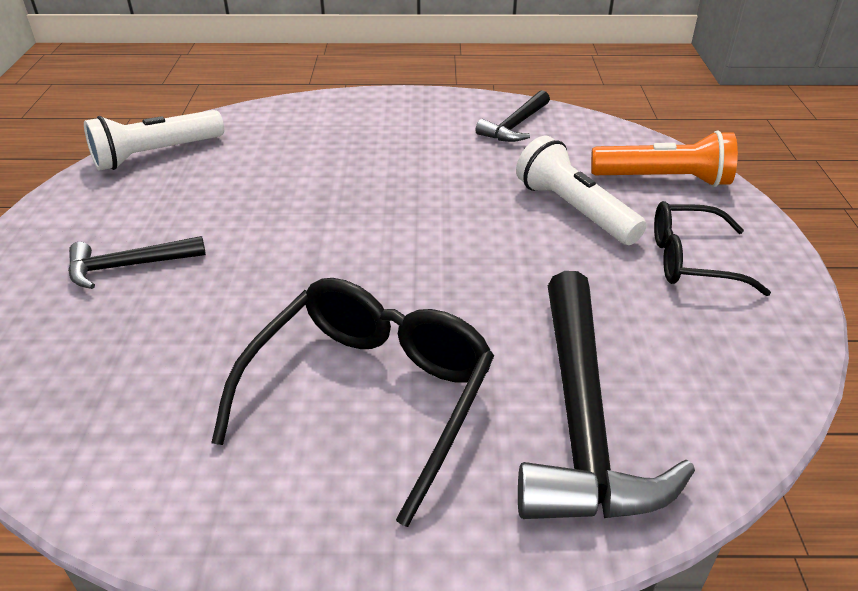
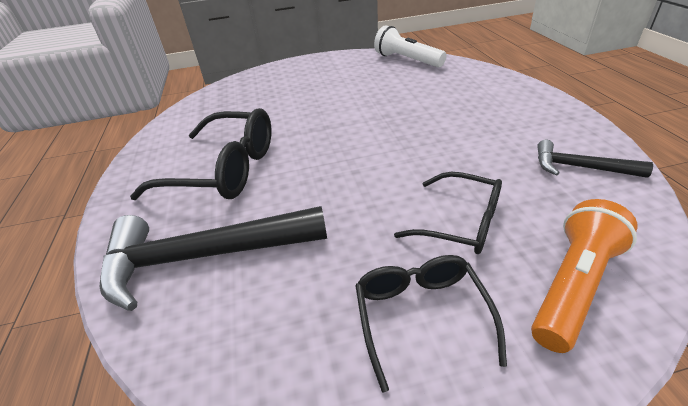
camera: 80 degrees right, 0 degrees up
(129, 266) = (309, 84): black hammer -> none
(574, 210) = (459, 222): white flashlight -> black glasses
(664, 179) = (573, 285): orange flashlight -> orange flashlight turned 135 degrees counterclockwise

